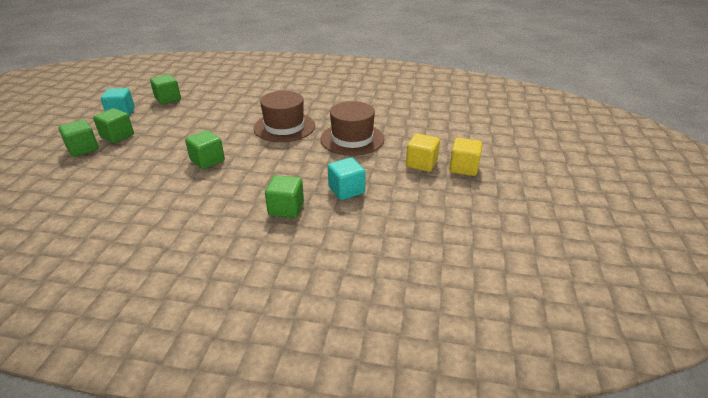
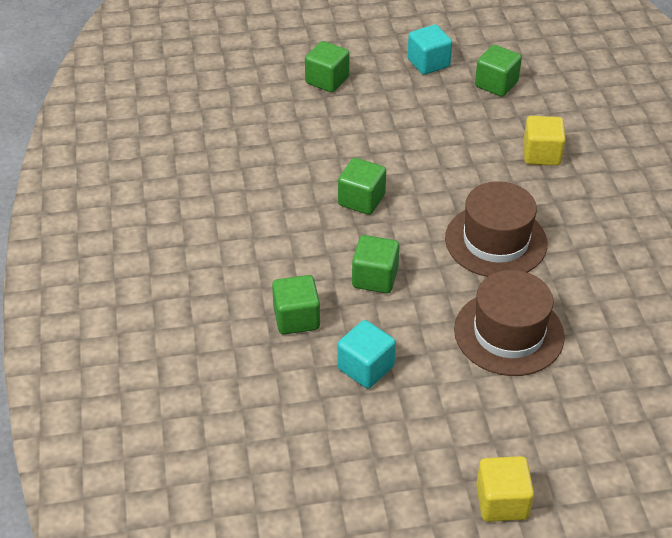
camera: 70 degrees right, 10 degrees up
(117, 136) = (370, 92): green cube -> green cube (375, 278)
(421, 164) = (484, 441): yellow cube -> yellow cube (541, 154)

